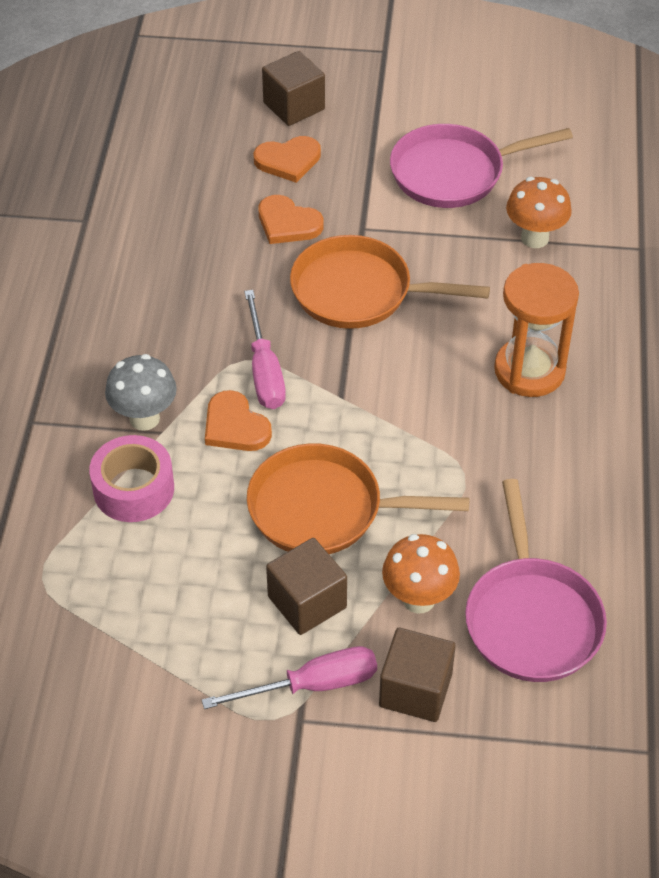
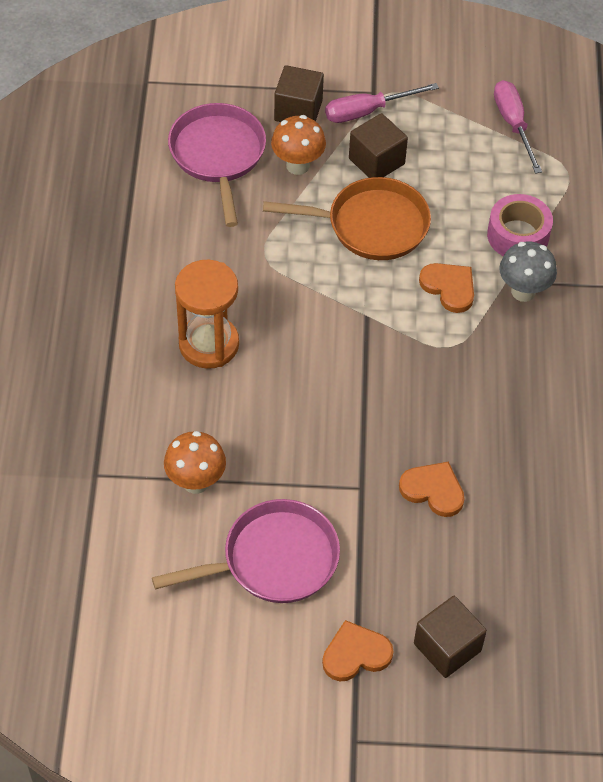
camera: 175 degrees right, 5 degrees up
(264, 370) = (433, 336): pink screwdriver -> pink screwdriver (513, 124)
(288, 161) = (443, 569): orange heart -> orange heart (355, 654)
(359, 292) = (358, 416): orange pan -> none

